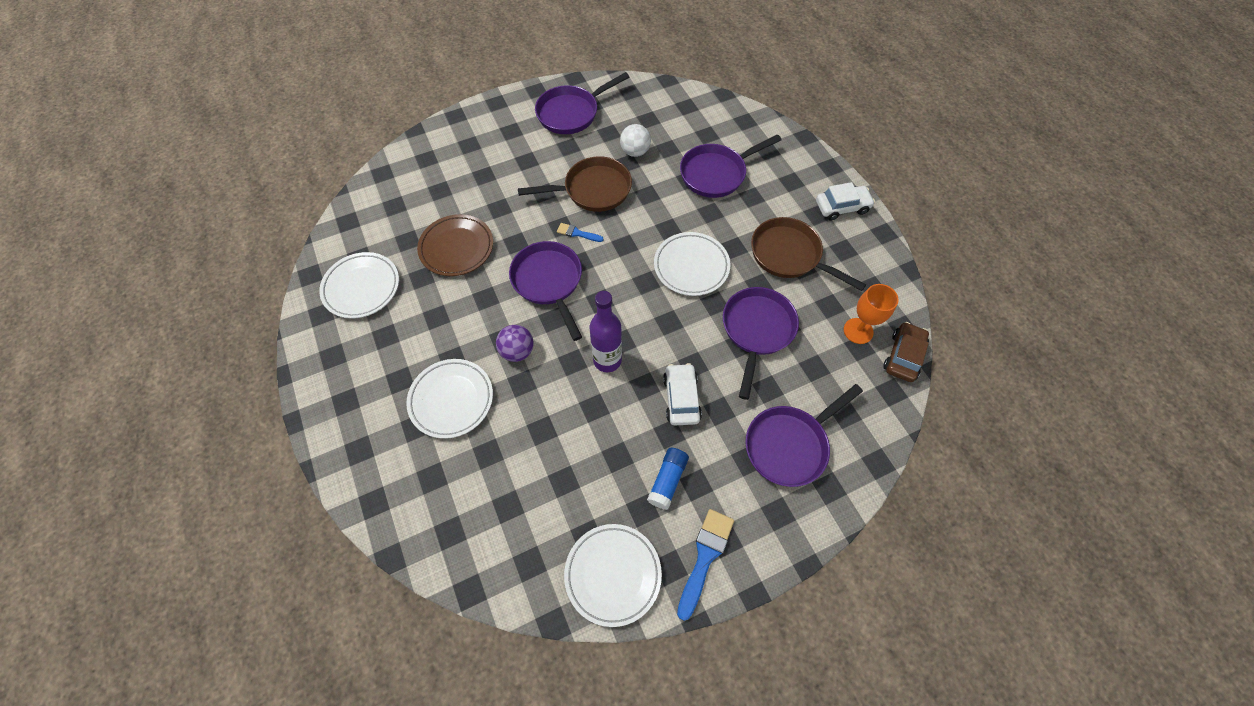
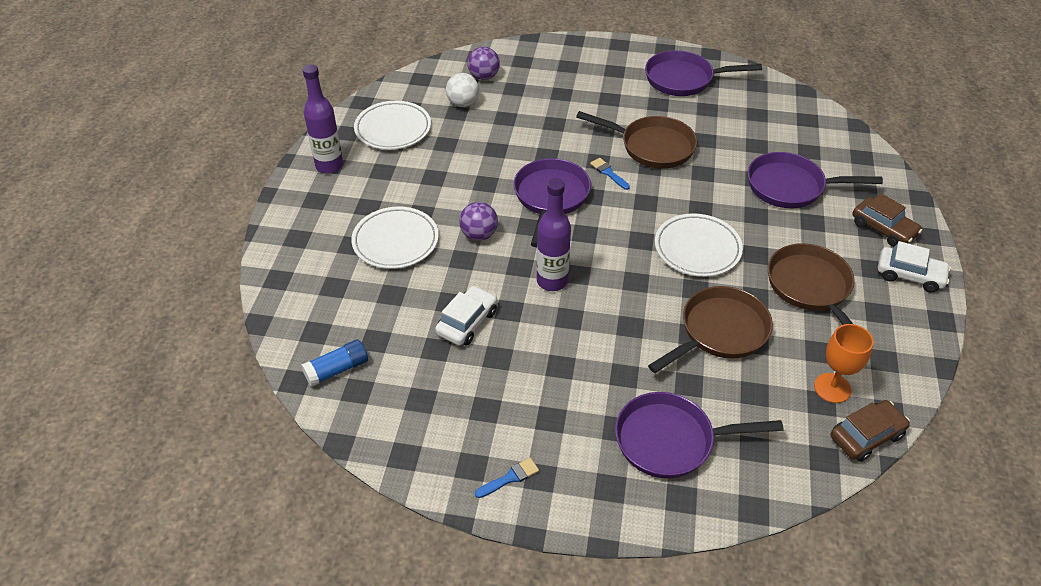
camera: 35 degrees right, 15 degrees down
(331, 358) = (329, 166): none -> purple bottle
(404, 191) = (484, 77): none -> purple ball
(457, 248) = (492, 136): brown plate -> none
(613, 574) = (418, 440): white plate -> none
(635, 152) = (720, 134): white ball -> white ball (463, 103)
(667, 480) = (527, 400): blue glue stick -> blue glue stick (337, 370)
(681, 398) = (595, 345): white car -> white car (467, 322)
(705, 557) = (510, 478): blue brush -> blue brush, size x0.56
(757, 330) = (720, 332): purple pan -> brown pan
(800, 177) = (883, 229): none -> brown car

